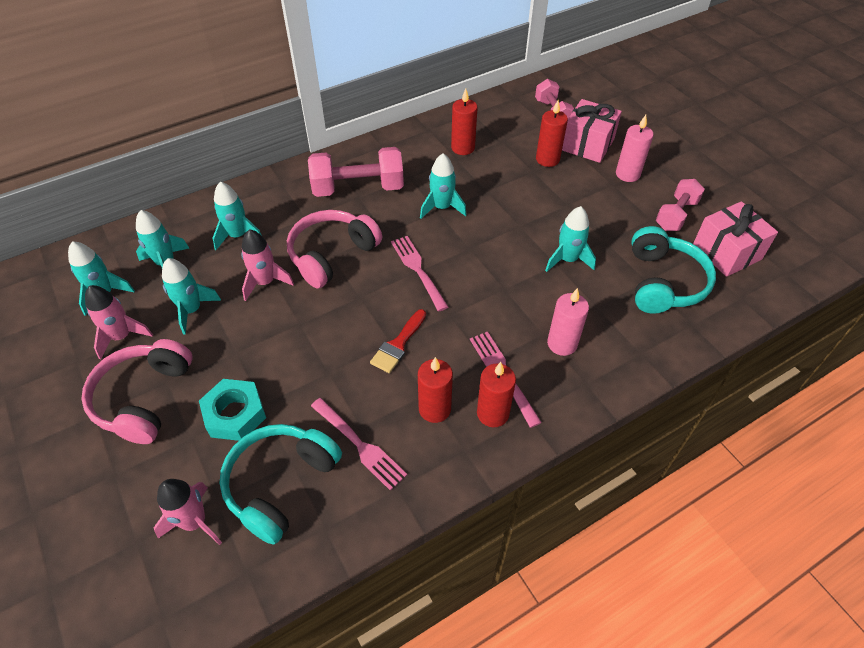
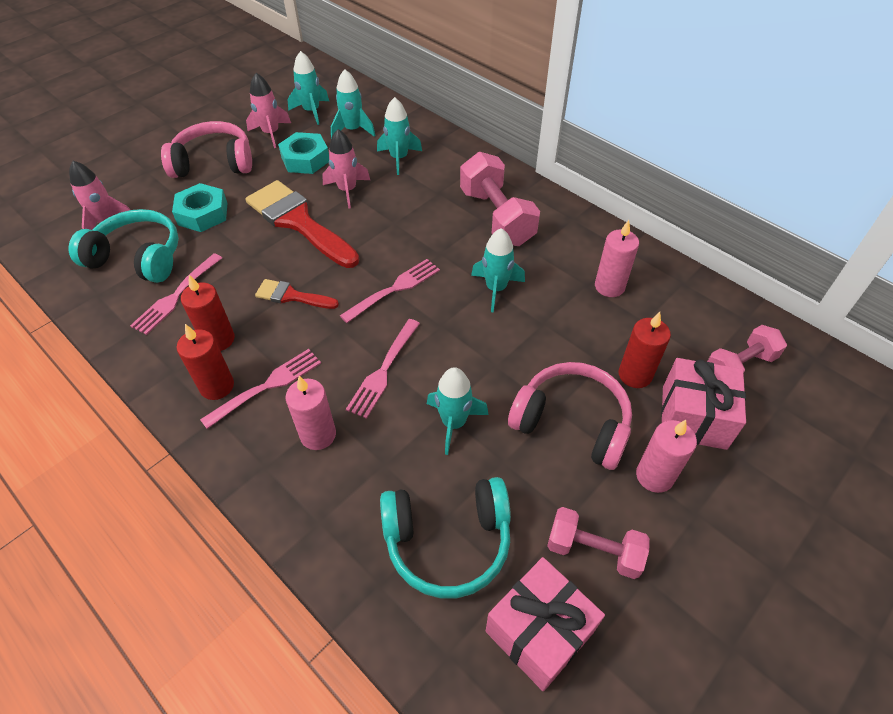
camera: 75 degrees right, 0 degrees up
(192, 310) = (305, 159): turquoise rocket -> turquoise nut
(293, 328) = (298, 222): none -> red brush
(332, 255) = (394, 222): pink headphones -> pink headphones (572, 422)
(463, 148) = (609, 286): red candle -> pink candle
(506, 292) = (384, 370): none -> pink fork

